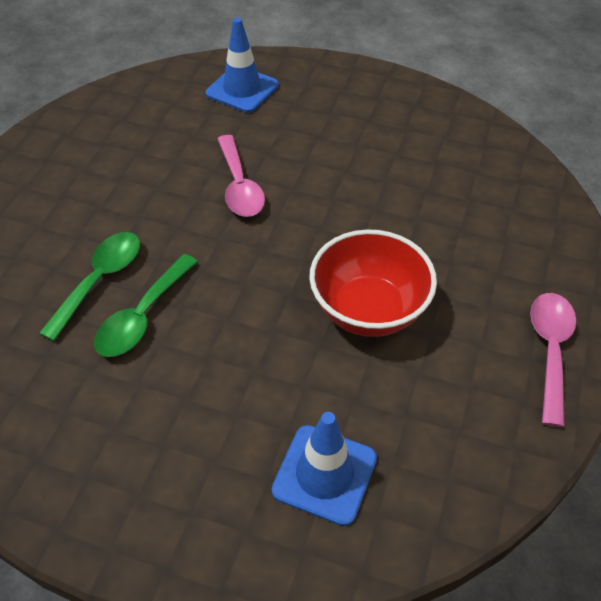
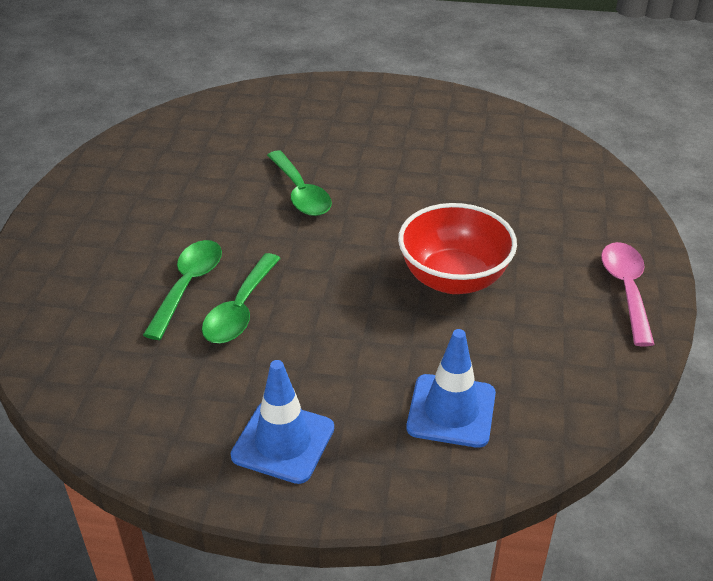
camera: 10 degrees left, 10 degrees down
(240, 186) = (301, 193): pink spoon -> green spoon
(242, 89) = (278, 112): blue traffic cone -> blue traffic cone (283, 442)

